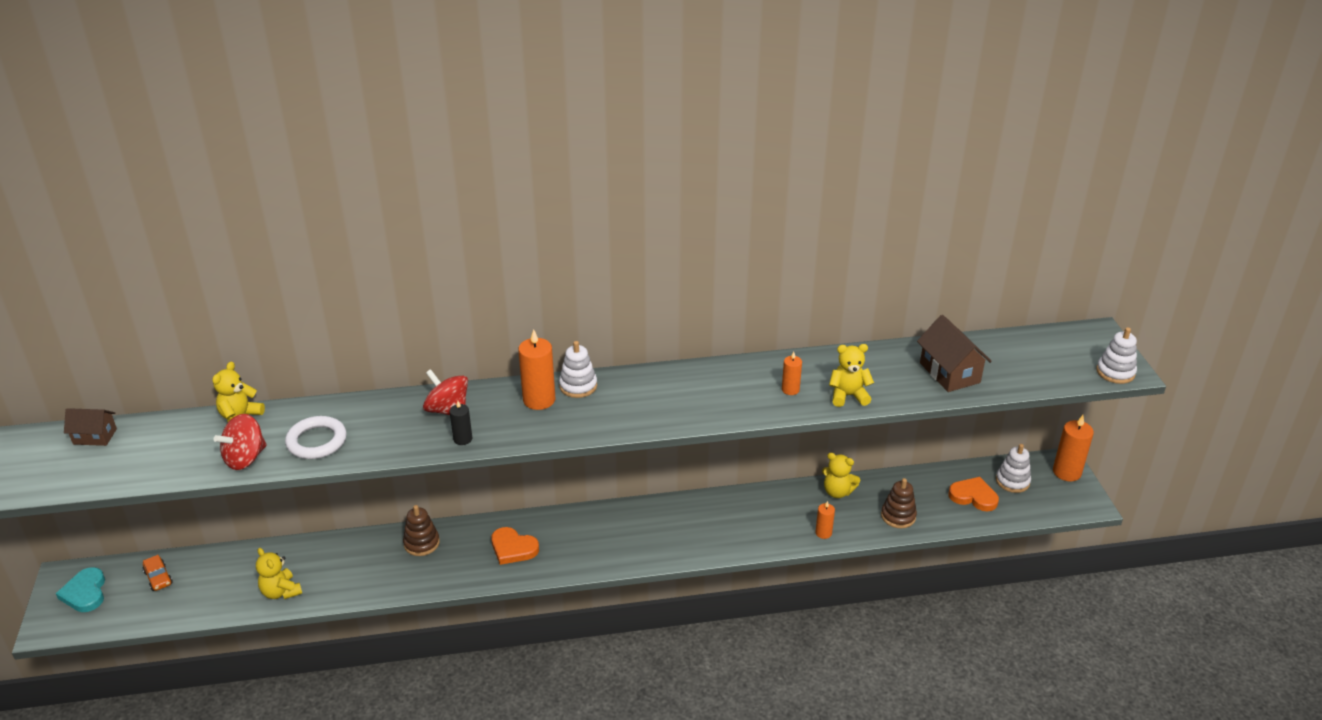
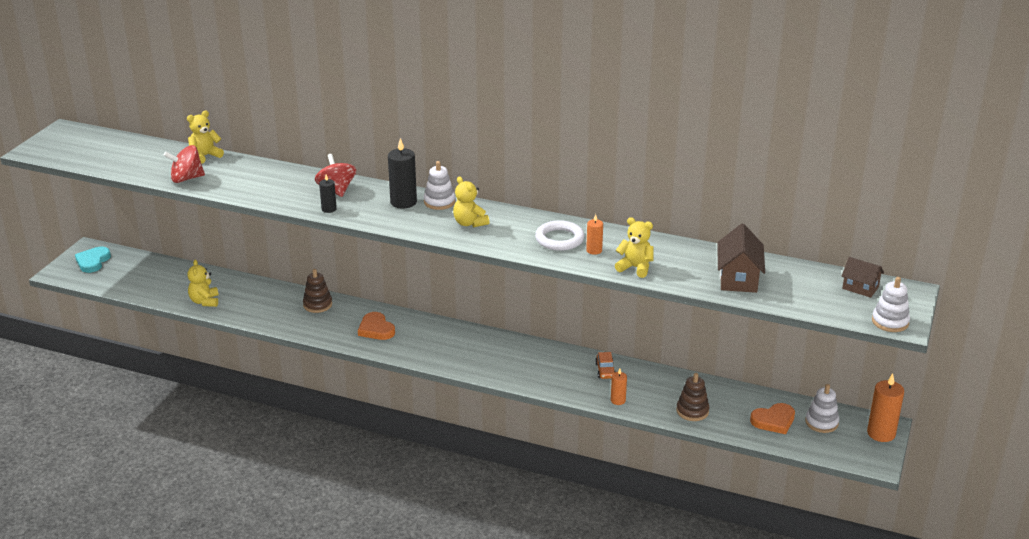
camera: 30 degrees right, 5 degrees down
(95, 436) = (114, 141): brown house -> brown house (860, 288)
(158, 578) = (140, 268): orange car -> orange car (605, 371)
(316, 441) = (237, 182): white ring -> white ring (559, 239)
(539, 400) = (403, 202): orange candle -> black candle
(837, 492) = (658, 378): yellow teddy bear -> yellow teddy bear (469, 223)
(973, 496) = (773, 421): orange heart -> orange heart turned 105 degrees clockwise

